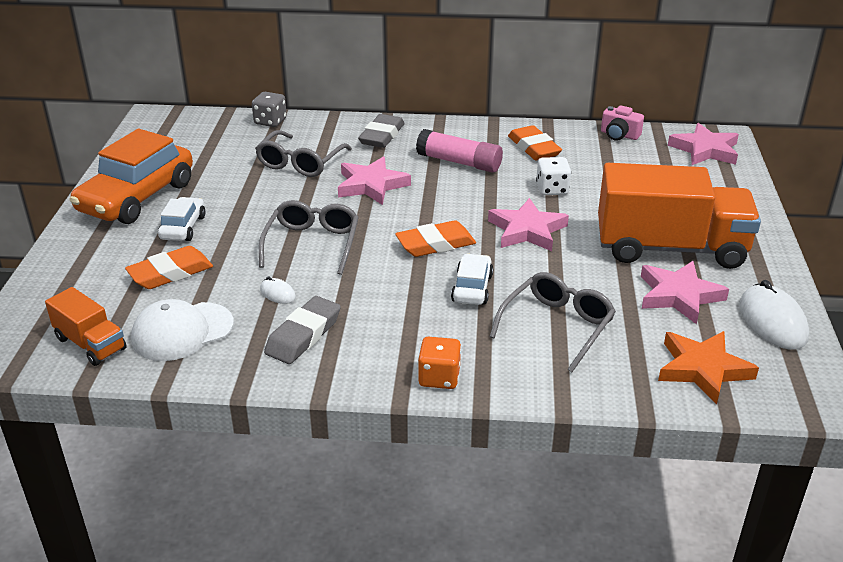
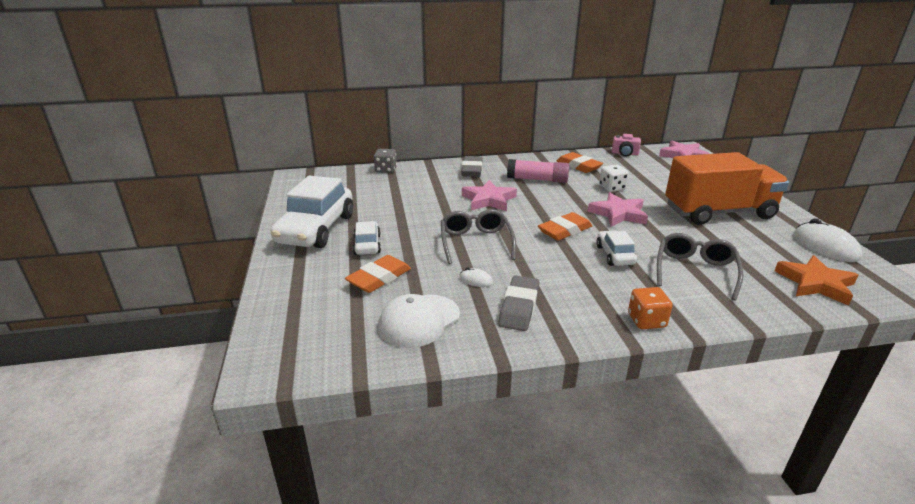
camera: 15 degrees left, 5 degrees down
(90, 344) = (345, 344): orange truck -> none
(137, 197) = (316, 229): orange car -> white car
(300, 163) = (427, 192): grey glasses -> none
(679, 295) = (753, 239): pink star -> none

